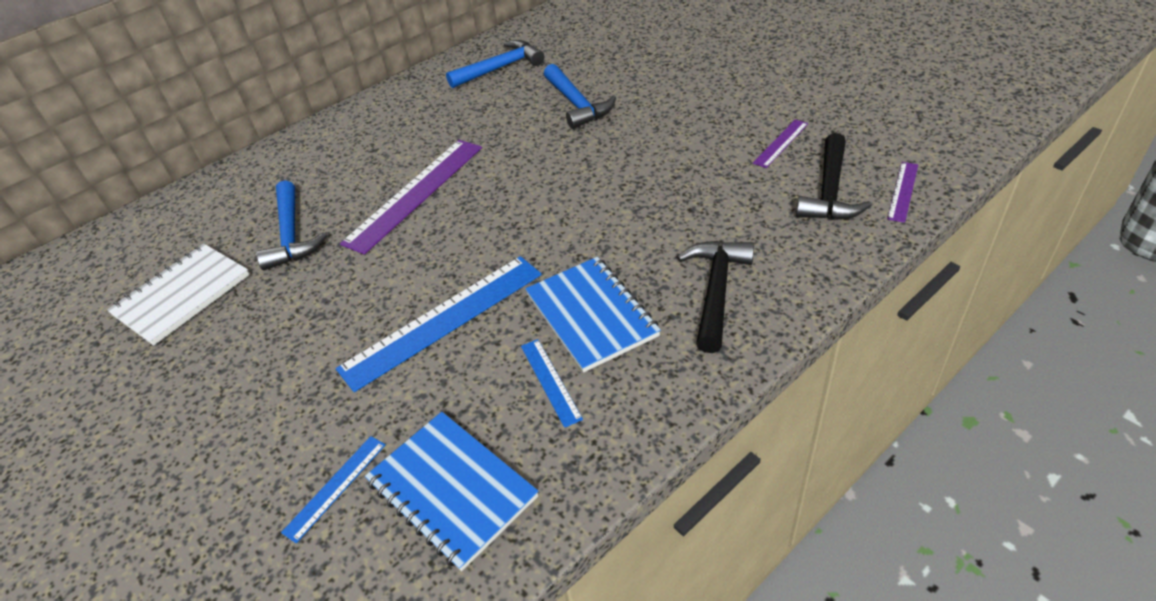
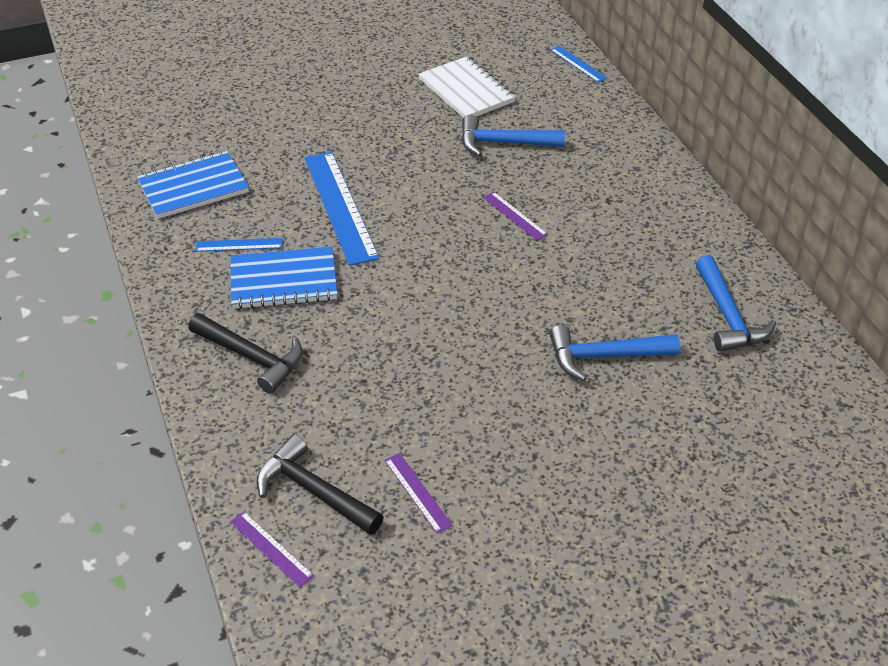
camera: 105 degrees right, 0 degrees up
(335, 487) = (235, 144): blue ruler -> blue ruler (578, 64)
(415, 193) = (514, 216): purple ruler -> purple ruler, size x0.47

